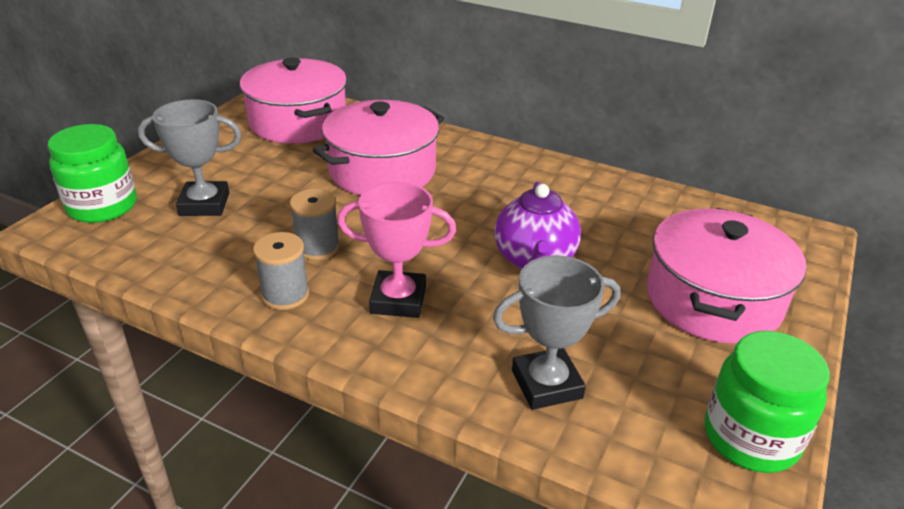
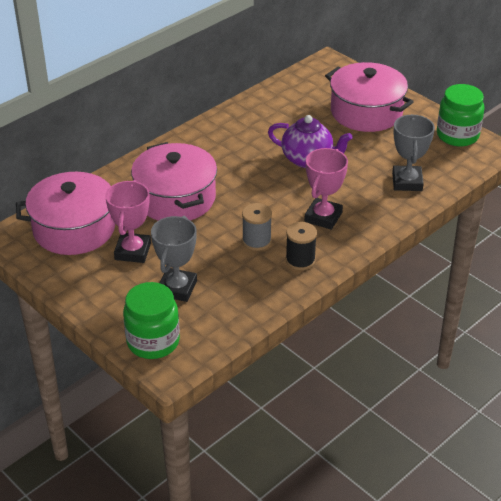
camera: 70 degrees left, 5 degrees up
(268, 162) = (133, 251): none -> pink trophy
(285, 295) = (300, 260): grey spool -> black spool

